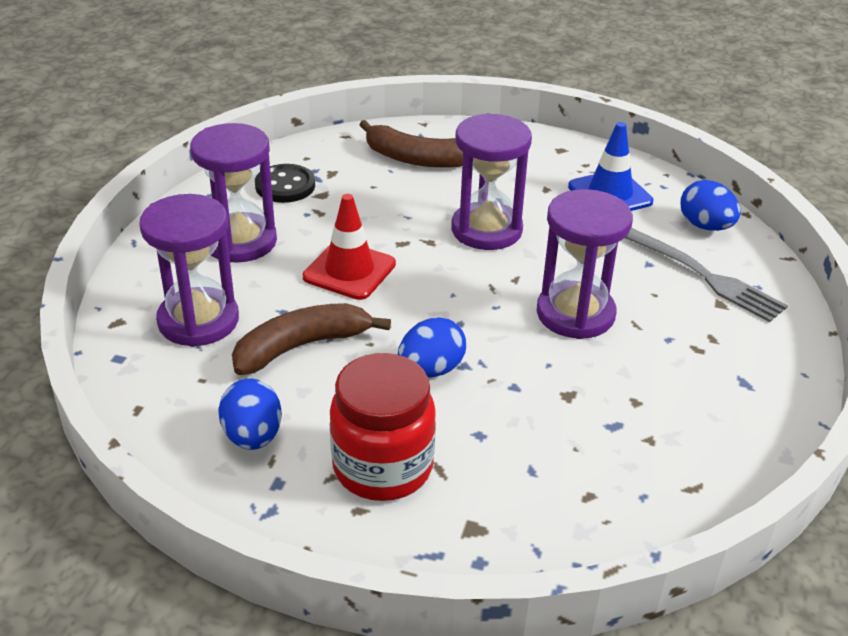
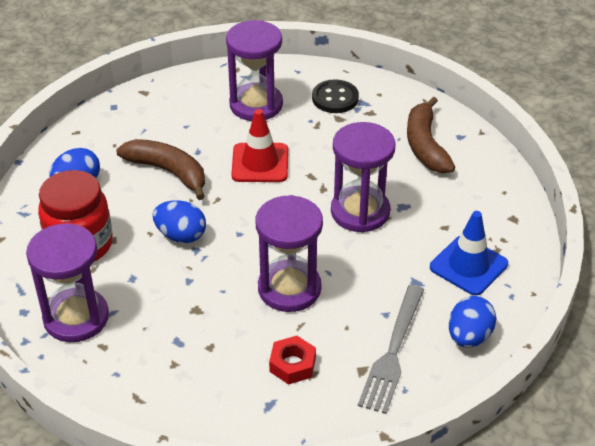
camera: 65 degrees right, 5 degrees up
(198, 320) = (165, 121): purple hourglass -> purple hourglass (76, 318)
(693, 347) = (292, 365): none -> red nut

